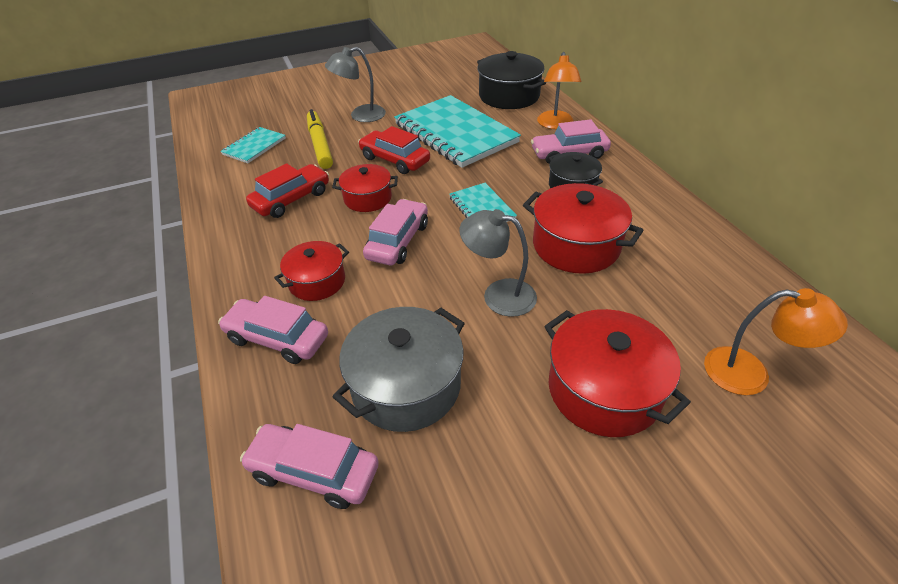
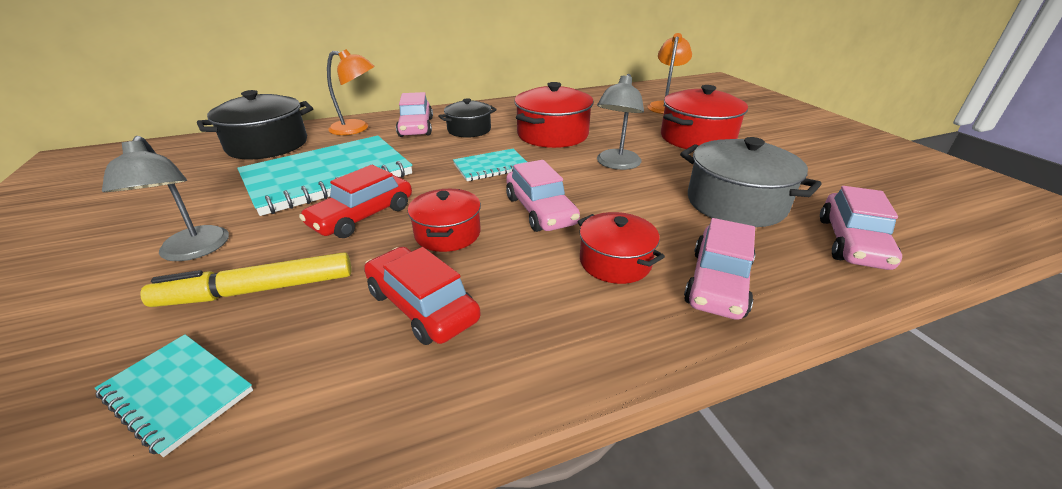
camera: 90 degrees left, 10 degrees down
(398, 241) = (540, 210): pink car -> pink car turned 135 degrees counterclockwise

